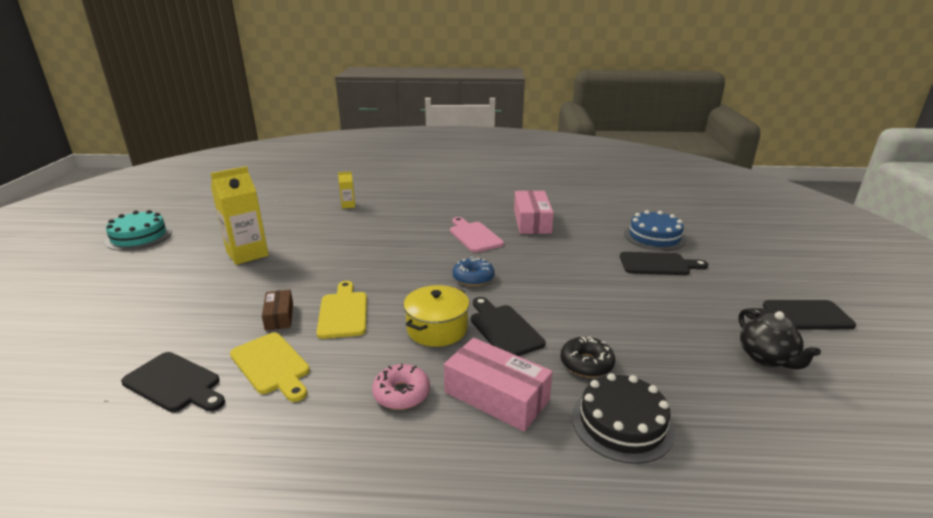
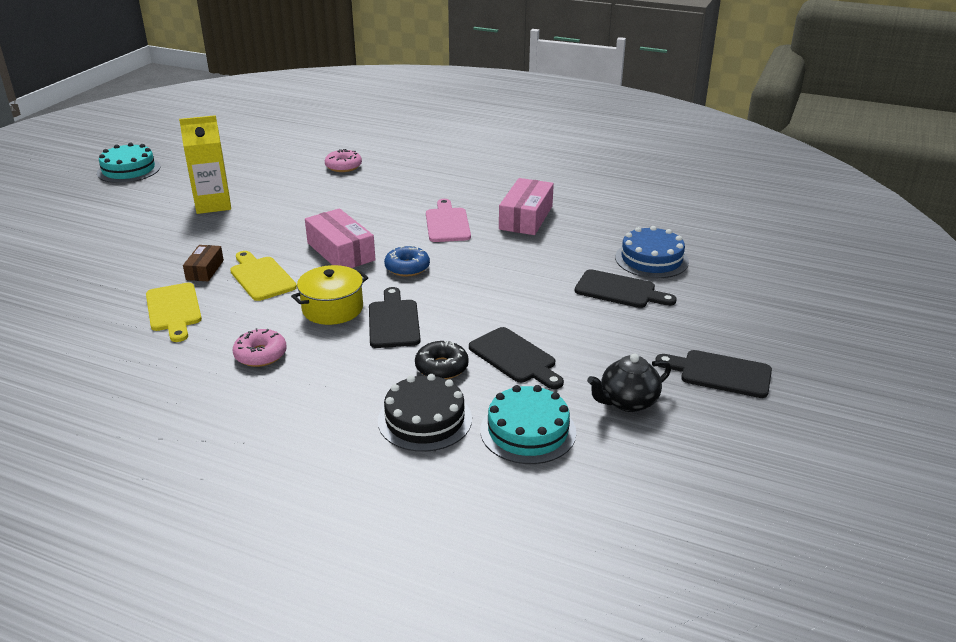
camera: 20 degrees right, 5 degrees up
(175, 383) = (94, 308): black cutting board -> black cutting board (515, 358)
(343, 312) = (261, 277): yellow cutting board -> yellow cutting board turned 45 degrees counterclockwise
(348, 205) = (343, 166): yellow carton -> pink donut
(496, 396) = (337, 374): pink box -> pink box (341, 251)
(721, 409) = (528, 431): none -> turquoise cake
(767, 358) = (627, 402): black teapot -> black teapot turned 60 degrees clockwise

